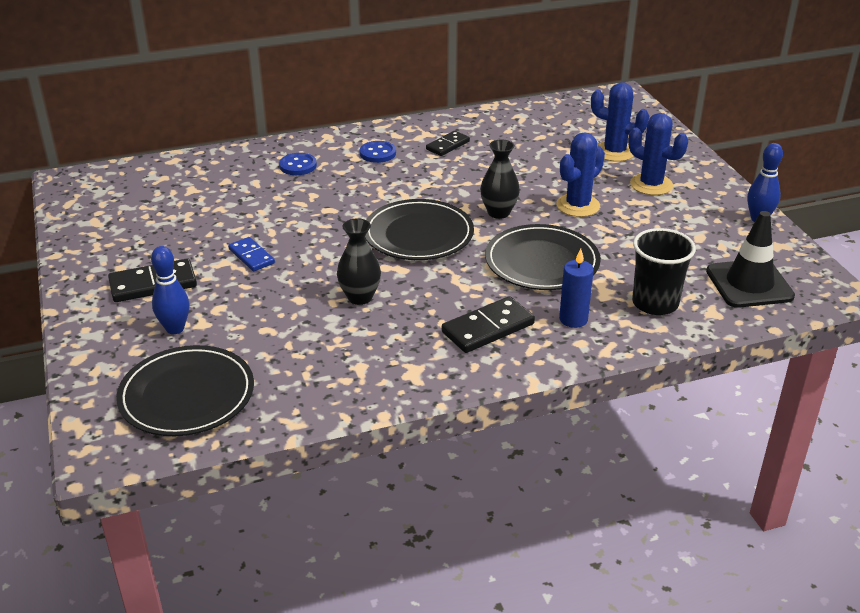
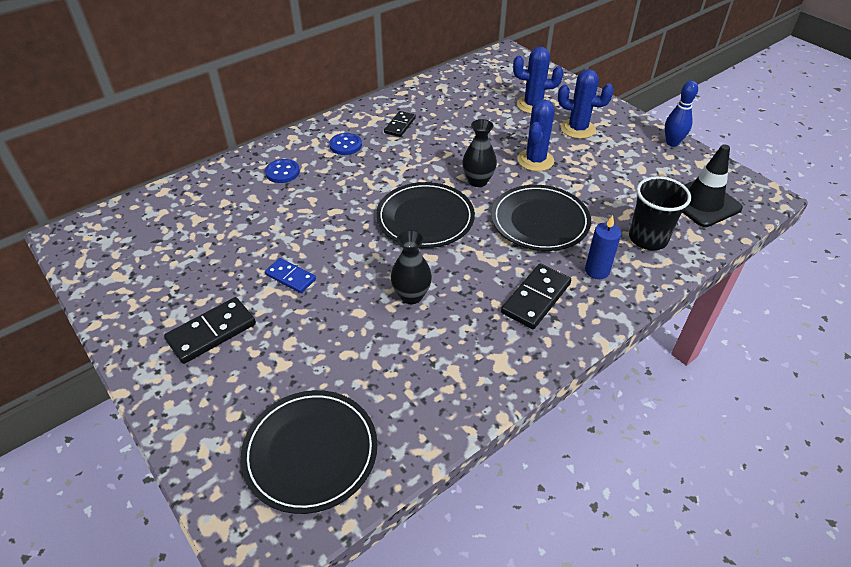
camera: 20 degrees left, 10 degrees up
(175, 328) = (259, 377): blue bowling pin -> none

